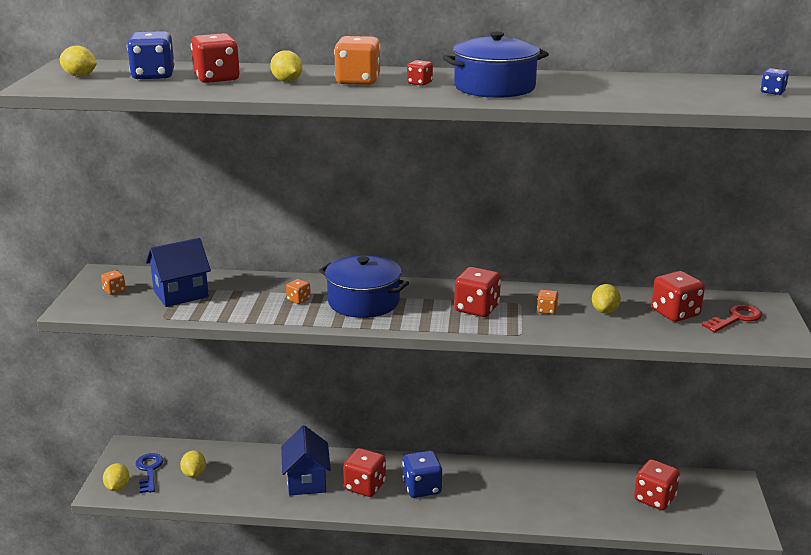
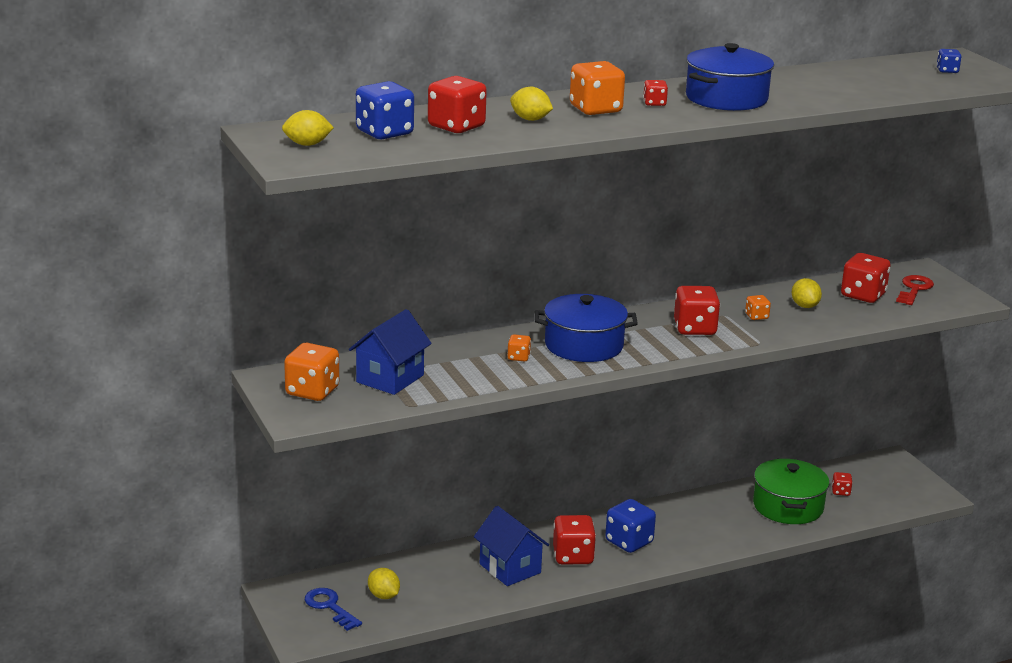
camera: 30 degrees left, 0 degrees up
(114, 291) = (312, 391): orange dice -> orange dice, size x1.98
(117, 487) = (314, 633): yellow lemon -> none
(591, 498) = (788, 506): none -> green pot
(654, 499) = (840, 492): red dice -> red dice, size x0.50

